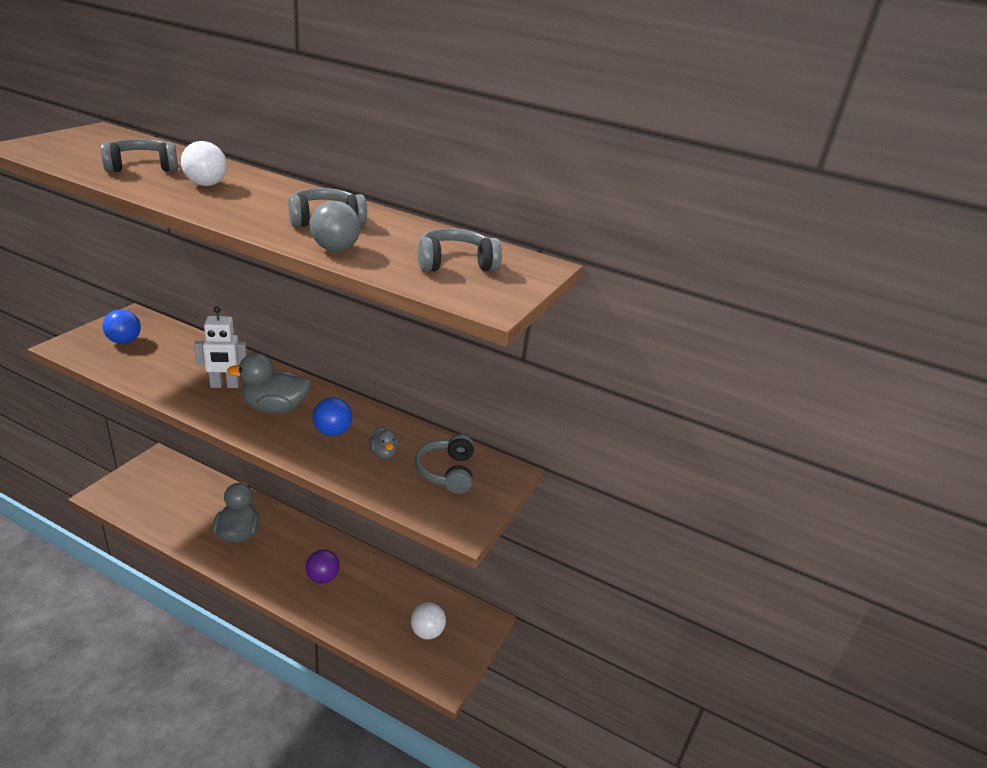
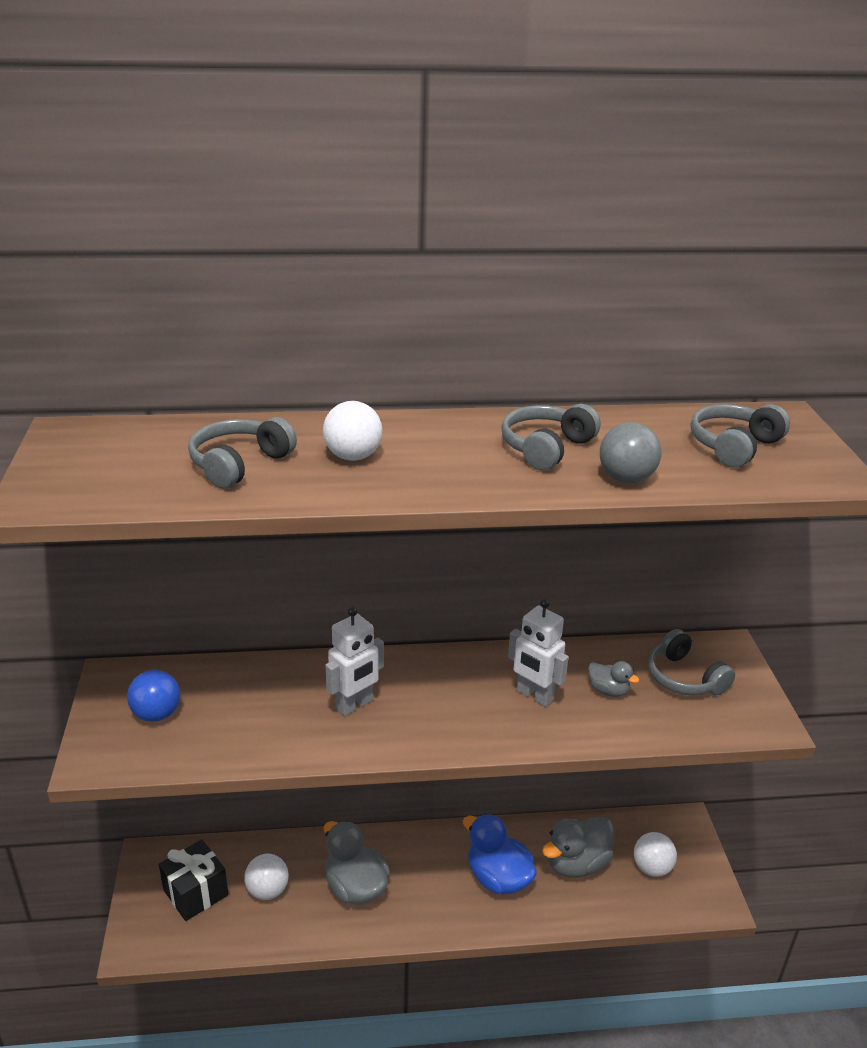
camera: 30 degrees left, 0 degrees up
(158, 487) = (196, 892): none -> black gift
(193, 507) = (267, 890): none -> white ball
(275, 408) = (443, 701): grey duck -> grey duck (576, 863)
(322, 577) = (498, 878): purple ball -> blue duck
(332, 432) = (534, 695): blue ball -> white robot

